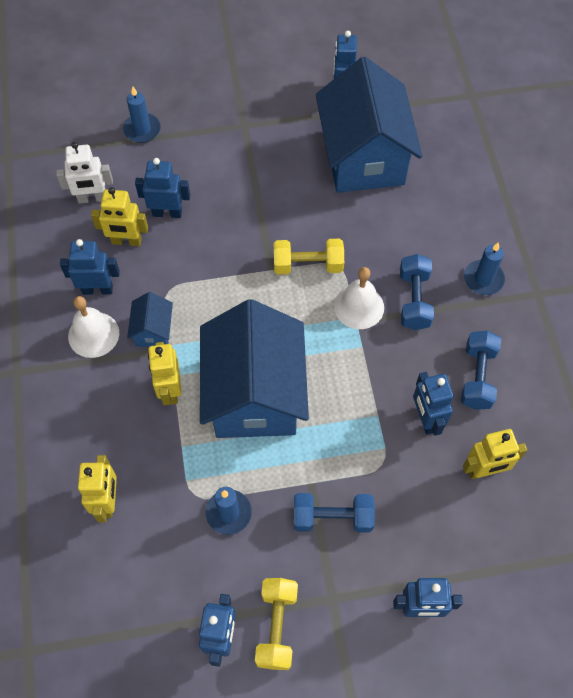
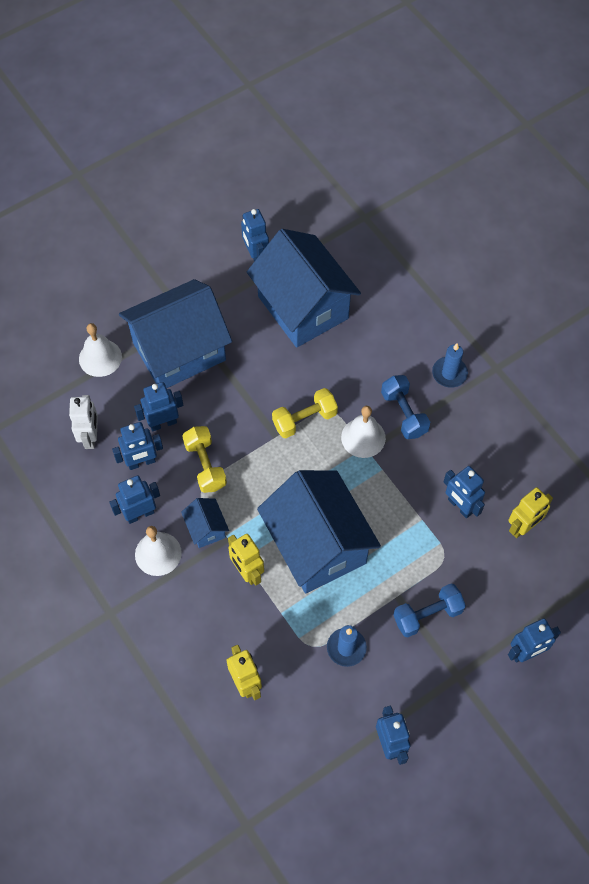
camera: 25 degrees left, 0 degrees up
(92, 198) = (90, 437): white robot -> white robot turned 60 degrees counterclockwise
(126, 241) = (141, 462): yellow robot -> blue robot
(142, 130) = (100, 358): blue candle -> white bell
(220, 152) = (179, 351): none -> blue house
(276, 626) = (427, 716): yellow dumbbell -> yellow dumbbell (205, 465)
(477, 377) = (482, 455): blue dumbbell -> none

